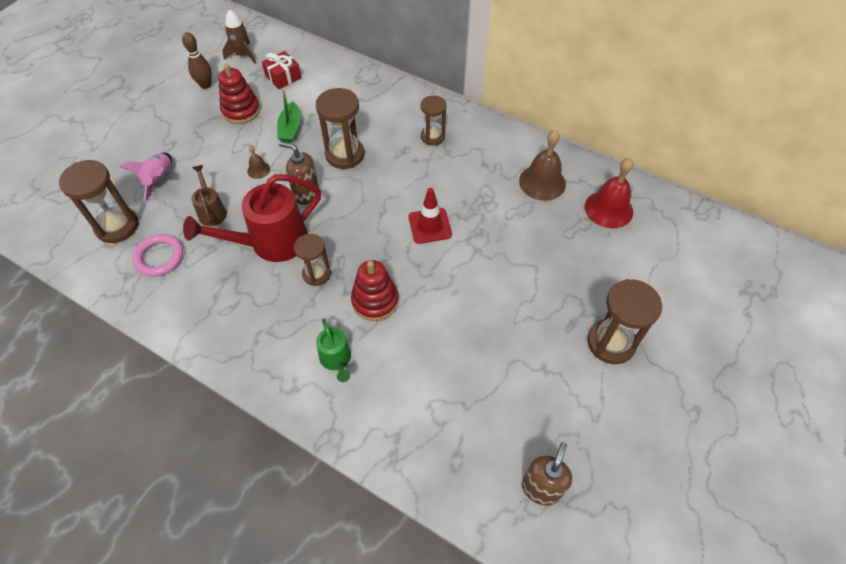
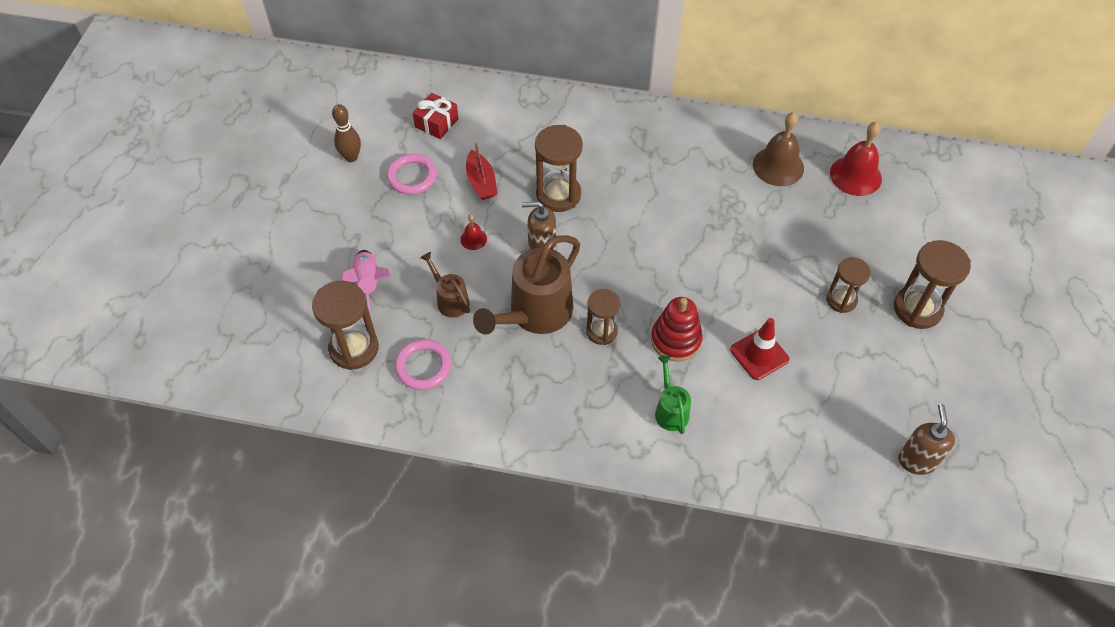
camera: 20 degrees left, 0 degrees up
(241, 111) = (412, 176): red stacking toy -> pink ring
(243, 55) = (373, 108): brown rocket -> none
(258, 170) = (473, 239): brown bell -> red bell
(271, 243) = (535, 314): red watering can -> brown watering can
(290, 129) = (481, 182): green boat -> red boat
(336, 360) = (670, 410): green watering can -> green watering can turned 150 degrees counterclockwise
(430, 226) = (689, 246): red traffic cone -> red traffic cone (759, 354)
(432, 137) = (641, 148): brown hourglass -> brown hourglass (841, 300)

